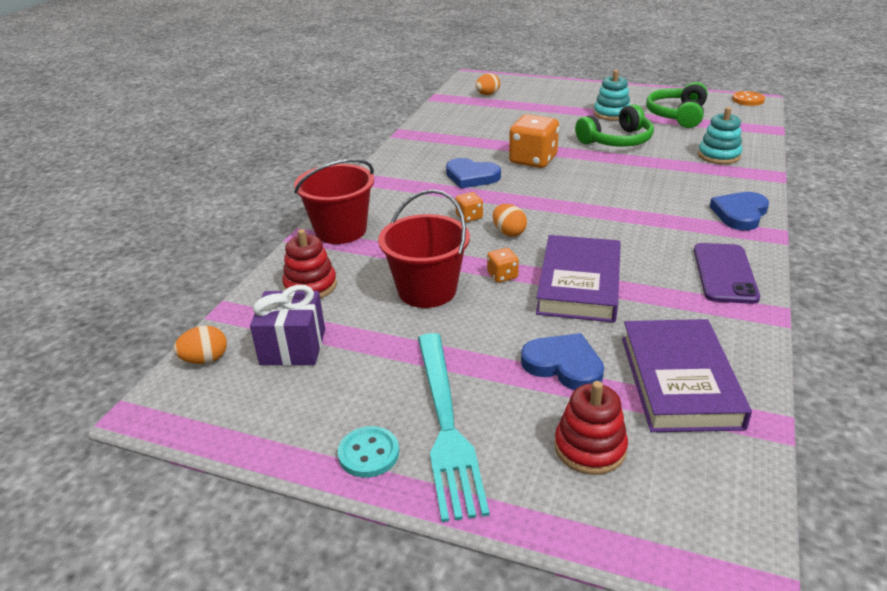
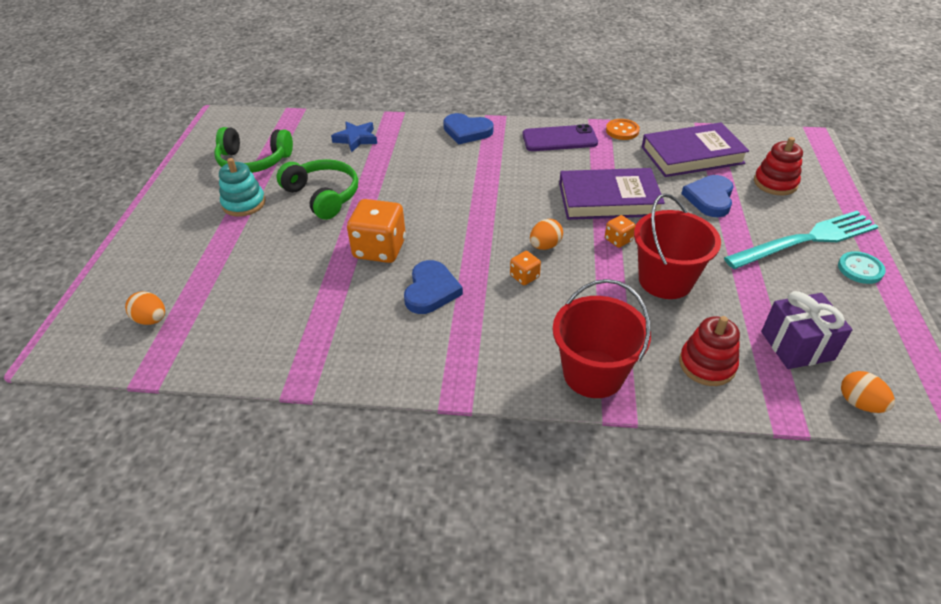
camera: 105 degrees left, 10 degrees up
(718, 156) = (356, 139): turquoise stacking toy -> blue star
(748, 100) = (215, 122): orange button -> orange button (622, 131)

